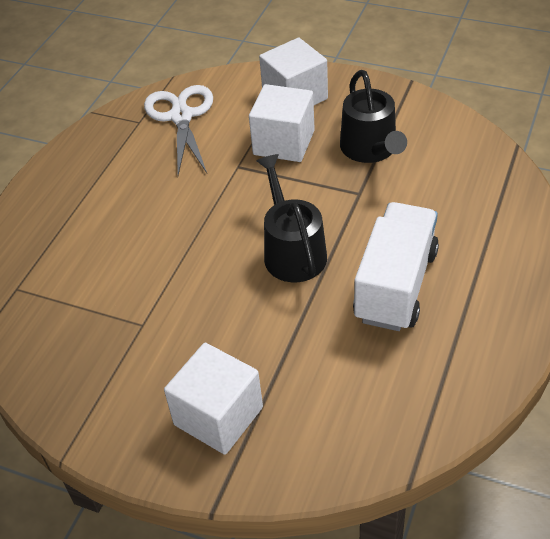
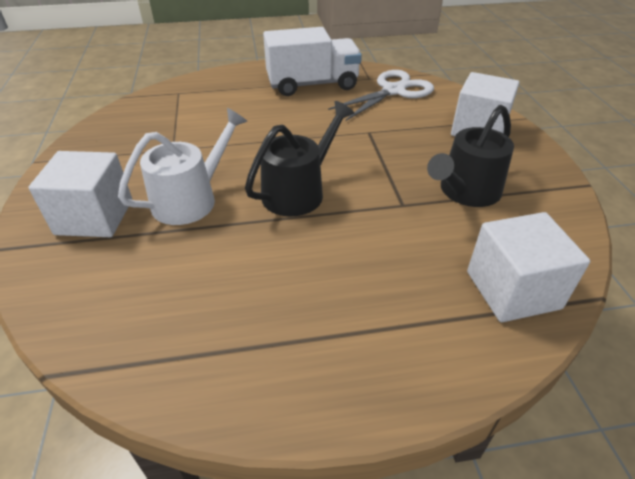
camera: 55 degrees right, 5 degrees down
(246, 333) = (190, 199): none -> white watering can
(284, 142) = (419, 143): white cube -> white cube (512, 290)
(396, 285) = (304, 271): white truck -> white truck (312, 84)

